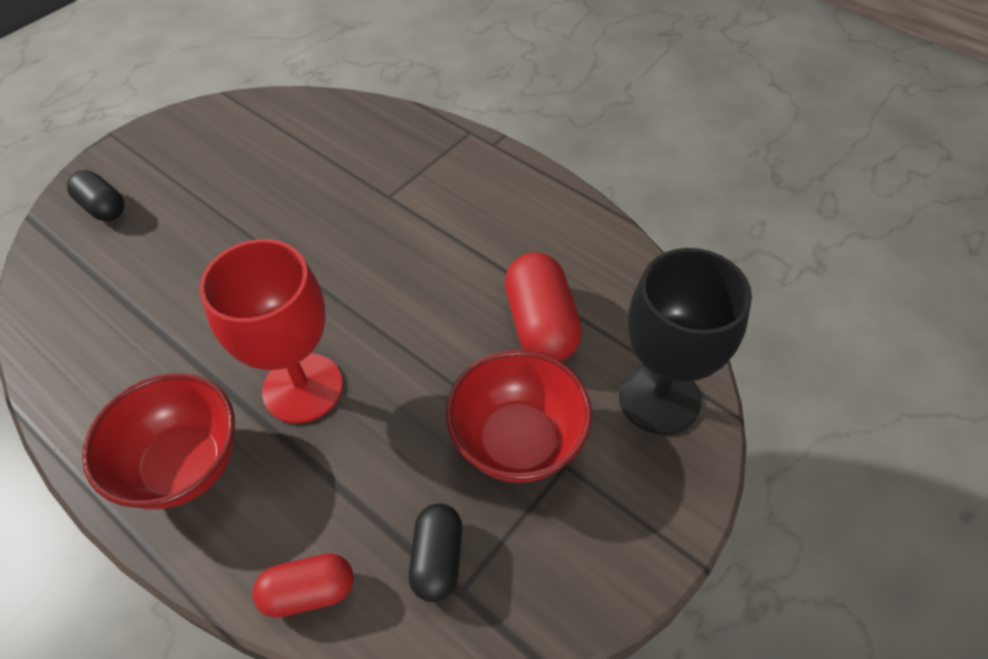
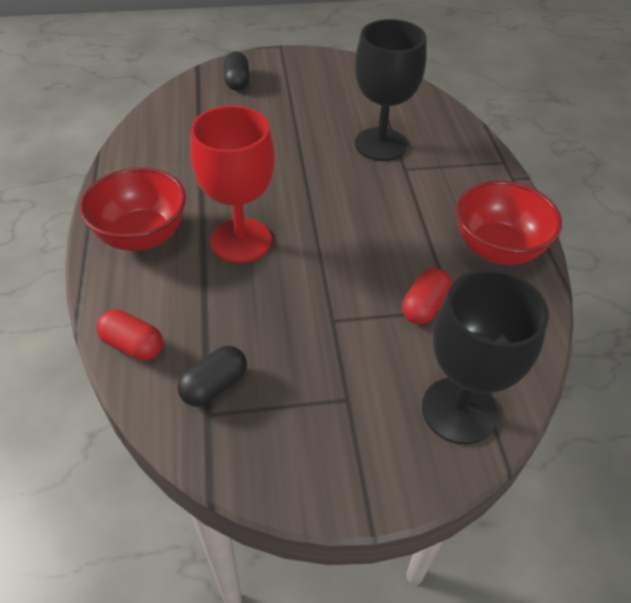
camera: 40 degrees right, 5 degrees down
(340, 185) = (380, 144): none -> black goblet
(518, 441) = (332, 361): red bowl -> red bowl (497, 249)
(541, 324) = (424, 306): red capsule -> red capsule, size x0.64

